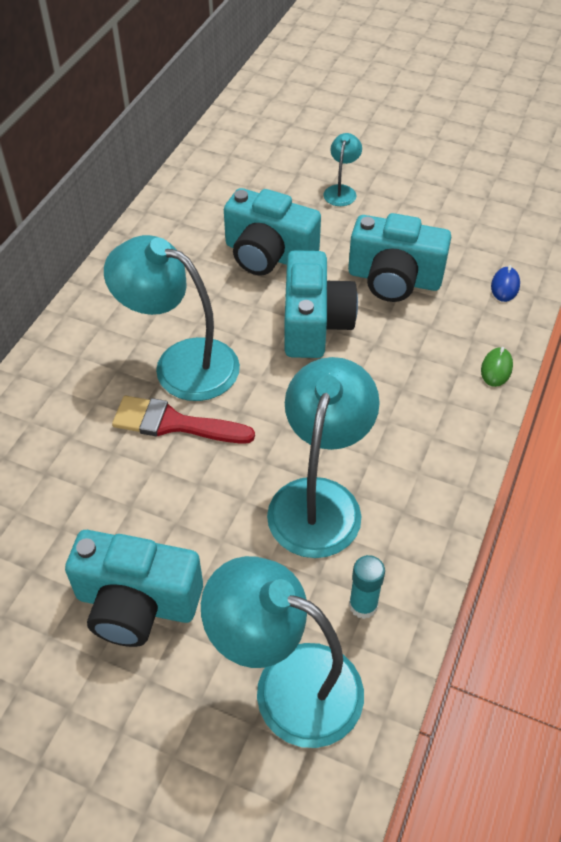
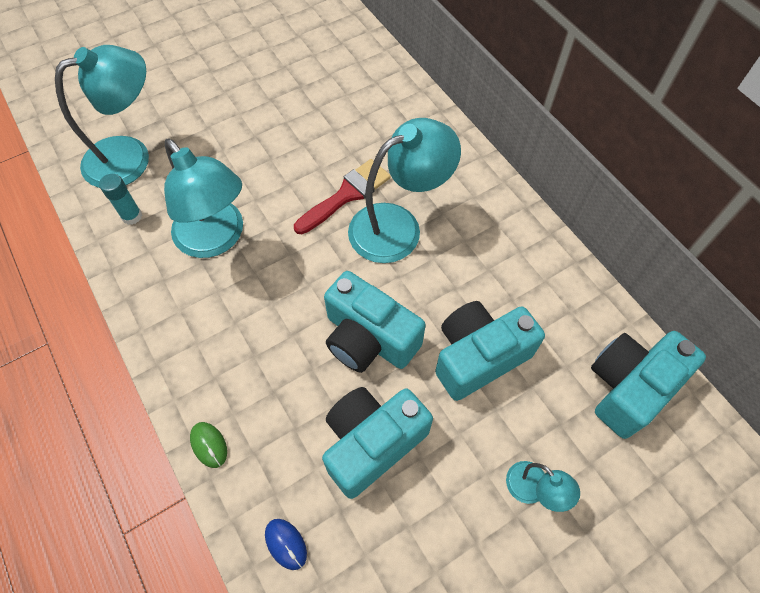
camera: 125 degrees right, 10 degrees up
(137, 603) = (238, 119): turquoise camera -> turquoise camera (629, 387)

